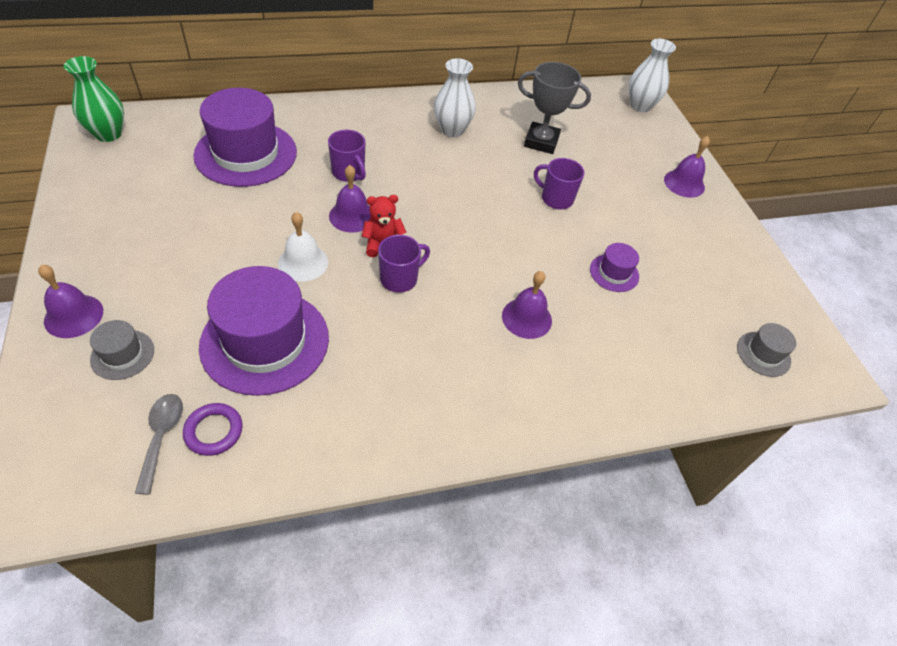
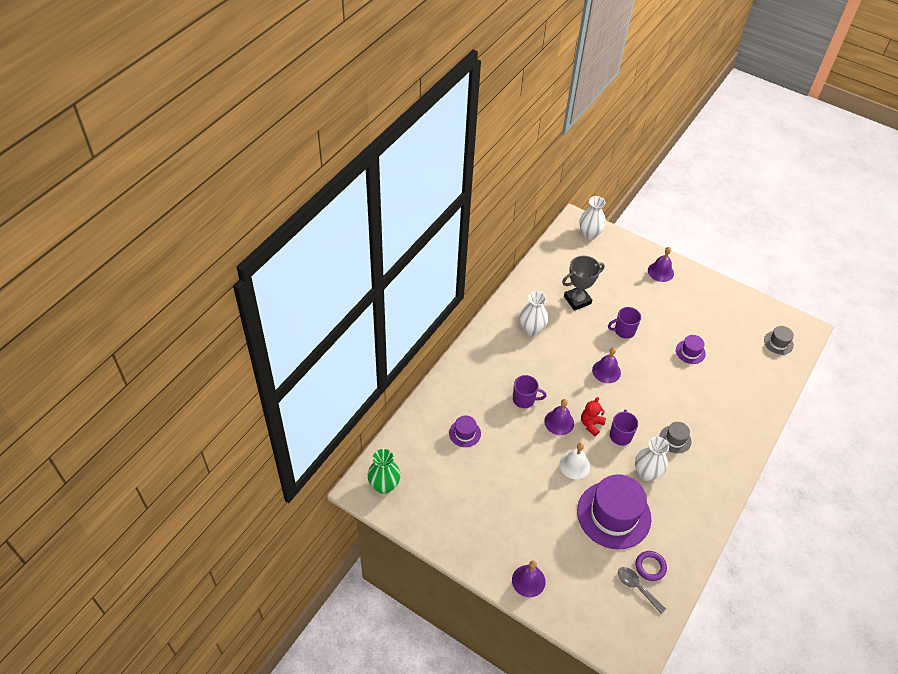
camera: 40 degrees left, 0 degrees up
(122, 354) = (573, 575): grey hat -> grey hat (675, 439)
(246, 153) = (465, 433): purple hat -> purple hat, size x0.46
(371, 337) = (646, 473): none -> white vase
(526, 318) = (687, 407): purple bell -> purple bell (606, 371)

